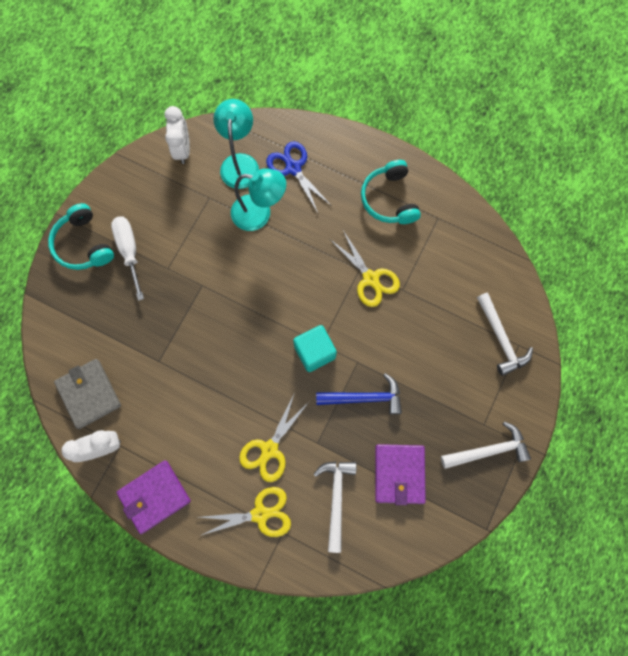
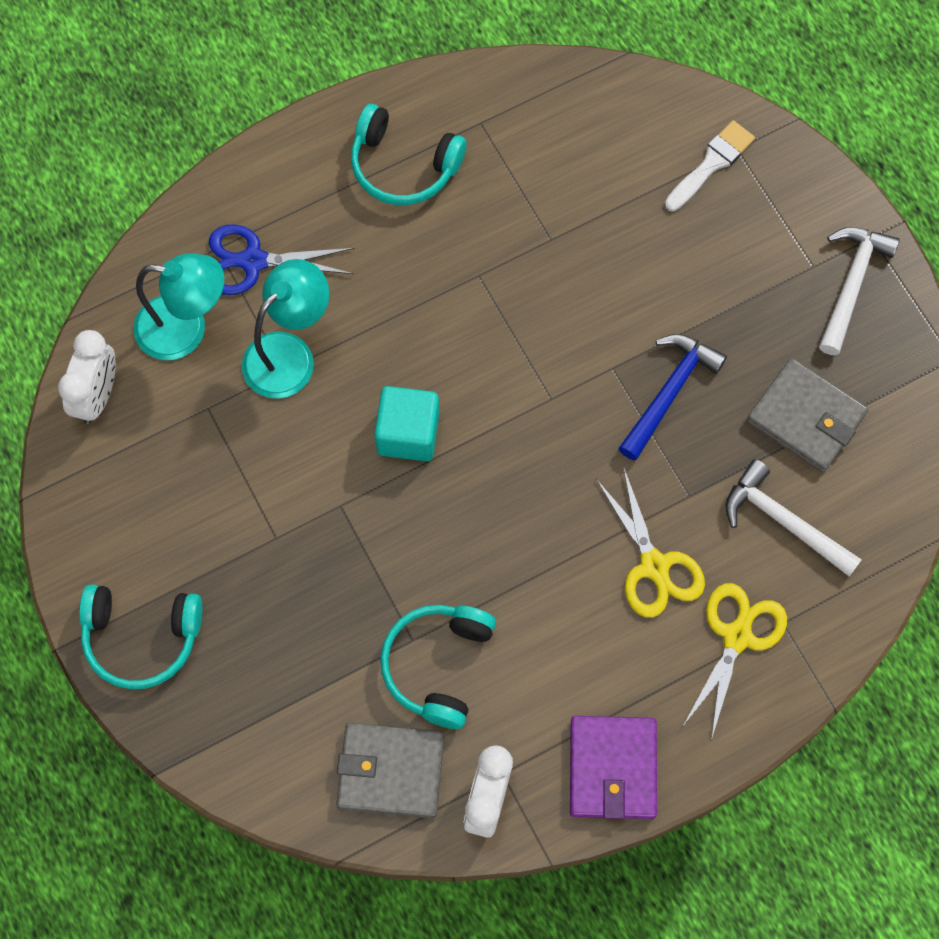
camera: 55 degrees left, 5 degrees down
(129, 251) = (206, 576): white screwdriver -> none
(153, 381) = (438, 665): none -> turquoise headphones
(183, 149) = (97, 396): white clock -> white clock turned 75 degrees clockwise
(240, 163) = (186, 329): turquoise lamp -> turquoise lamp turned 150 degrees clockwise
(314, 352) = (556, 414): turquoise cube -> turquoise cube (408, 433)
(370, 278) = (503, 270): yellow scissors -> none
(399, 474) = (806, 418): purple wallet -> grey wallet
(501, 338) = (711, 164): white hammer -> white brush

